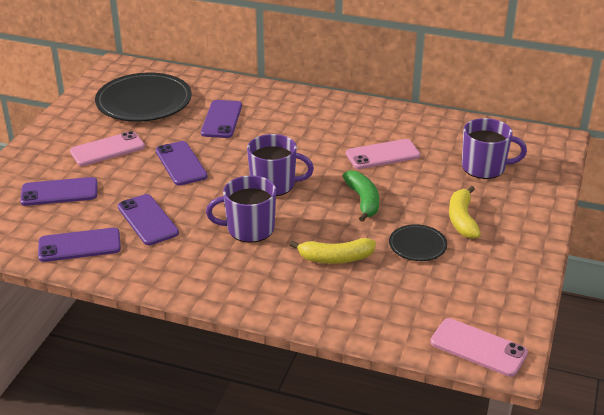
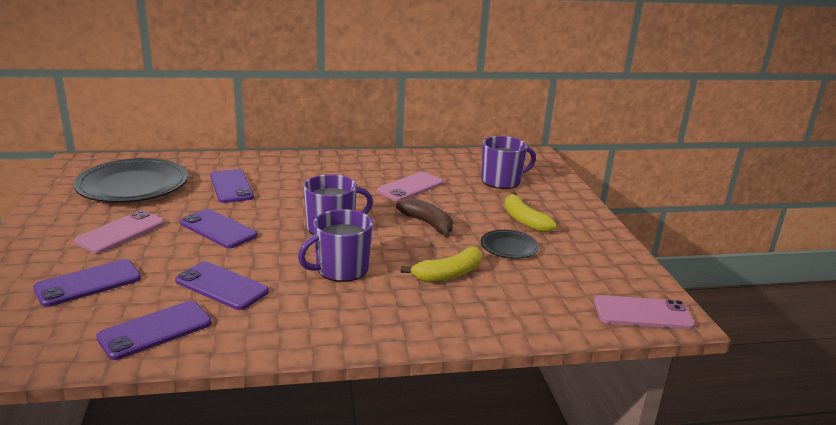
camera: 30 degrees left, 10 degrees down
(363, 201) = (428, 224): green banana -> brown banana

